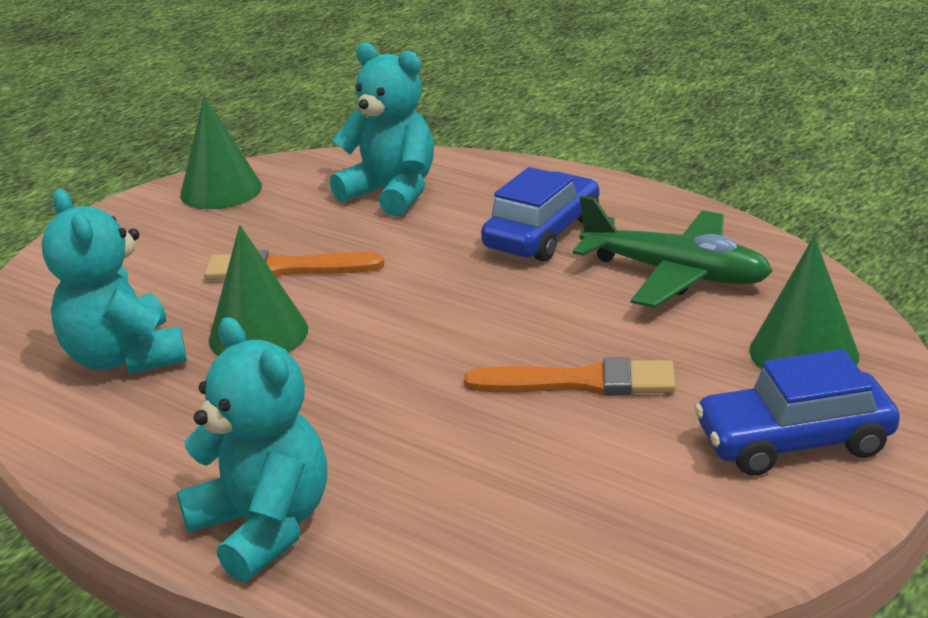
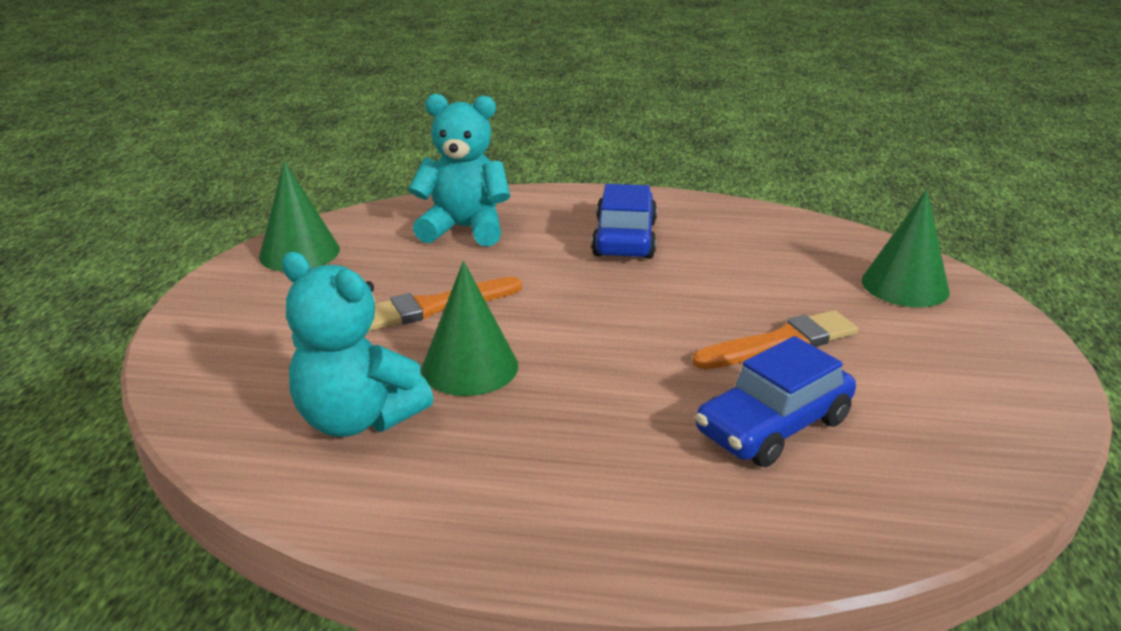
camera: 30 degrees left, 0 degrees up
(264, 527) = (662, 535): turquoise teddy bear -> none
(675, 274) = (755, 249): green plane -> none
(794, 441) = (972, 348): blue car -> blue car (773, 426)

